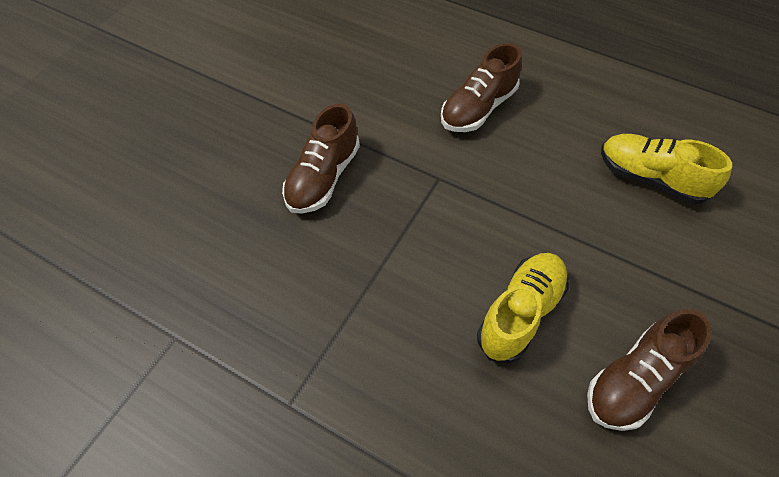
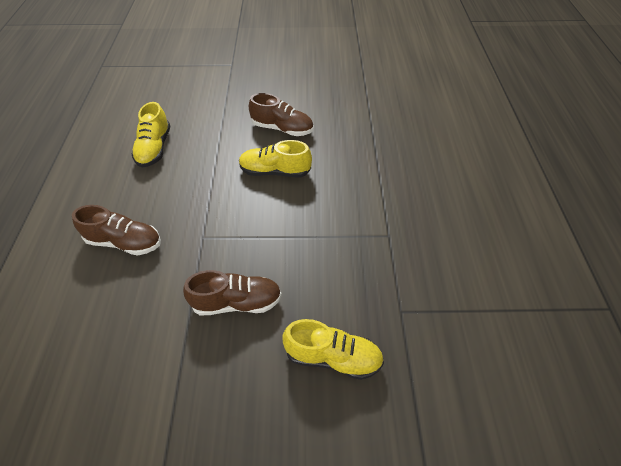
camera: 120 degrees left, 5 degrees down
(190, 233) = (333, 357): none -> yellow shoe

